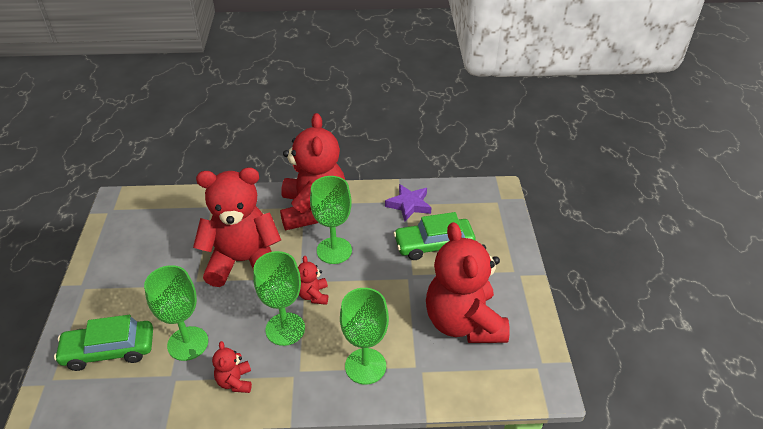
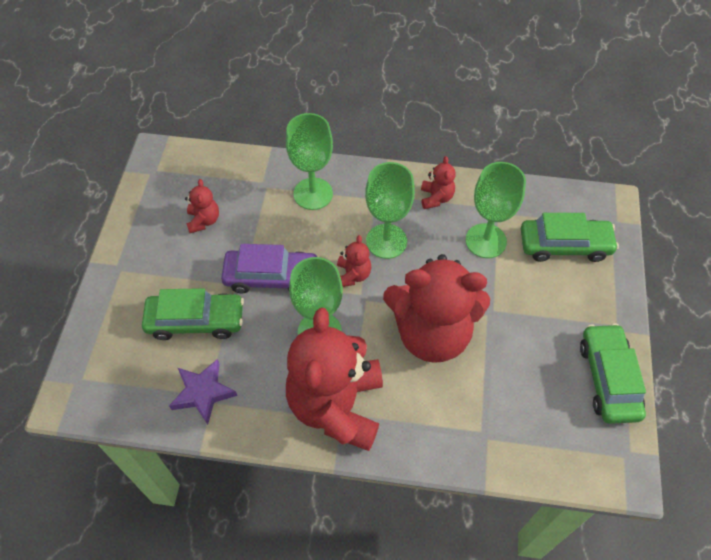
camera: 170 degrees left, 15 degrees up
(107, 250) = (608, 379): none -> green car
(384, 284) = (271, 277): none -> purple car
(463, 322) = (204, 220): red teddy bear -> red teddy bear, size x0.42

